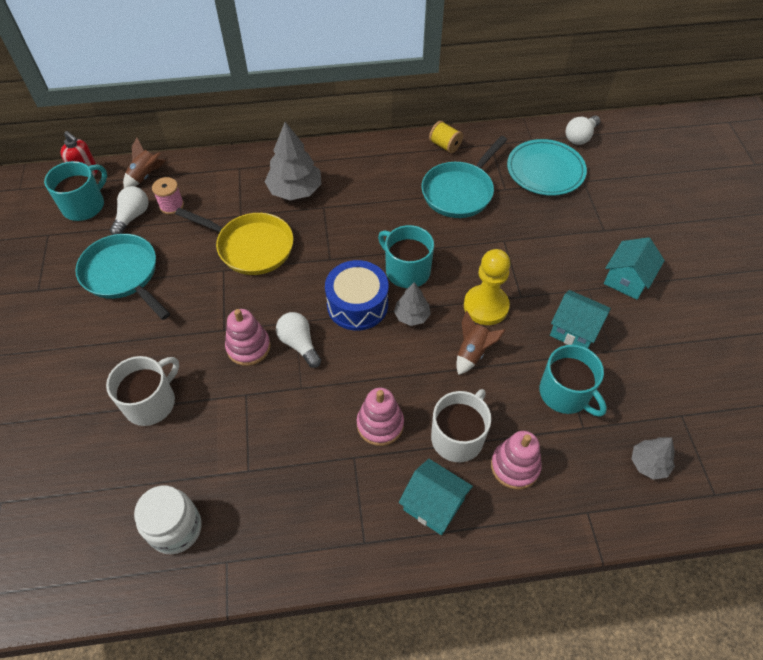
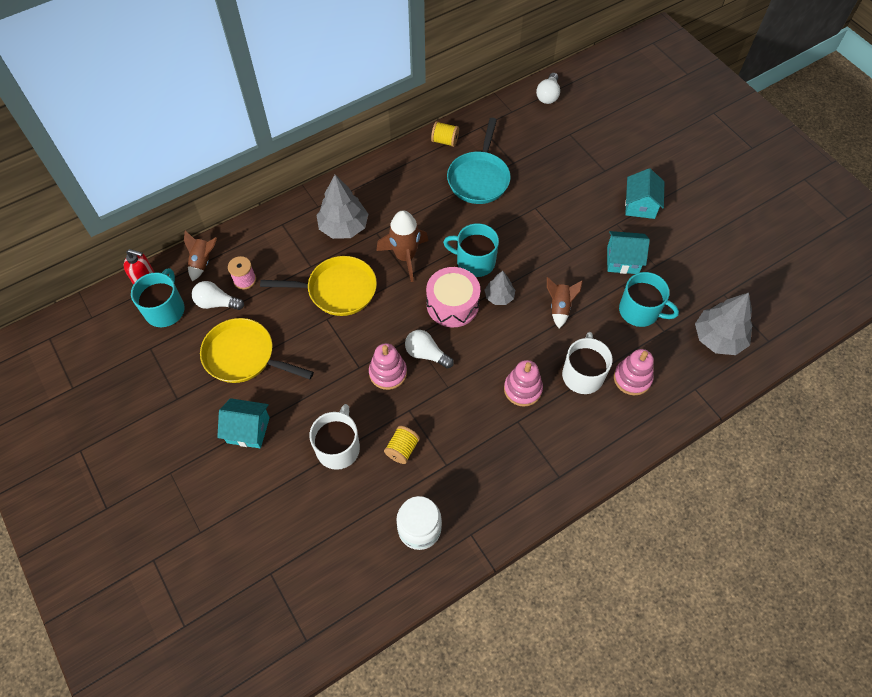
camera: 25 degrees left, 5 degrees up
(123, 275) = (244, 356): turquoise pan -> yellow pan
(132, 217) = (216, 303): white light bulb -> white light bulb turned 75 degrees counterclockwise
(213, 432) = (402, 449): none -> yellow spool
(338, 240) = (405, 257): none -> brown rocket
(357, 304) = (452, 304): blue drum -> pink drum
(433, 504) = (592, 429): turquoise house -> turquoise house (248, 430)
(486, 306) = (550, 267): yellow pawn -> none
(545, 170) = (536, 135): turquoise plate -> none
(648, 463) = (718, 338): grey tree -> grey tree, size x1.76

